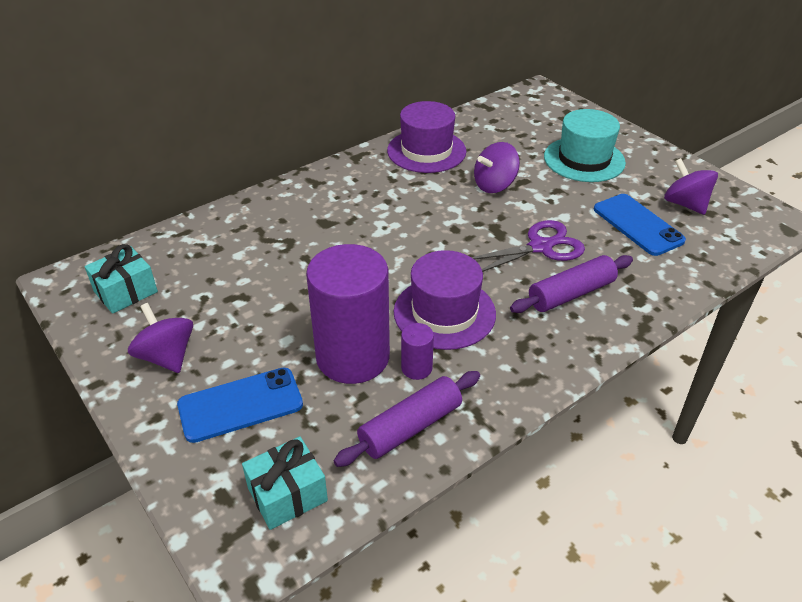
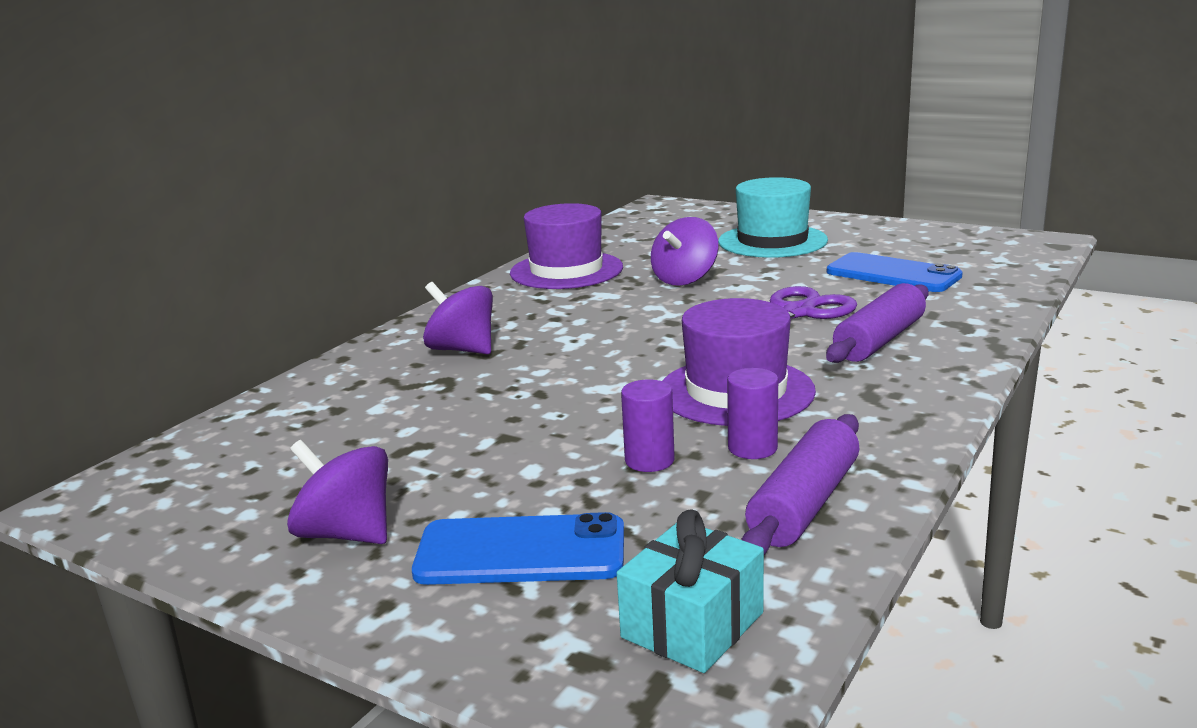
camera: 20 degrees left, 20 degrees down
(126, 292) = (214, 485): turquoise gift -> none
(240, 405) = (521, 552): blue phone -> blue phone turned 45 degrees clockwise
(353, 357) = (649, 460): purple cylinder -> purple cylinder, size x0.42
(685, 204) = (927, 250): purple spinning top -> purple spinning top (462, 350)

